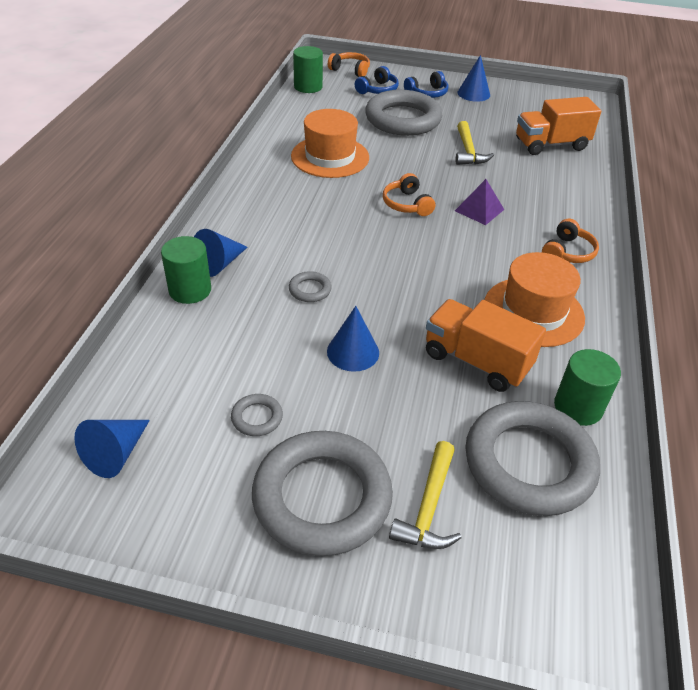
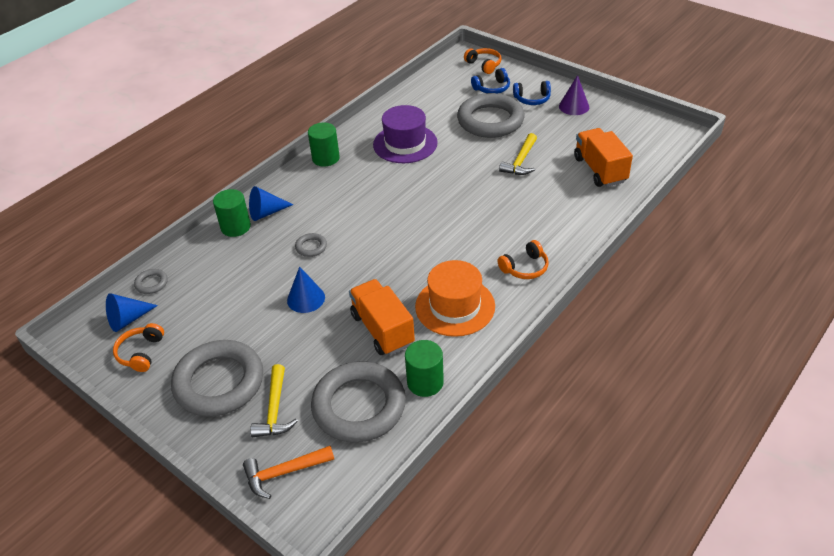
camera: 30 degrees right, 0 degrees up
(257, 417) = (217, 323): grey ring -> grey ring (151, 283)
(308, 87) = (436, 75): green cylinder -> green cylinder (326, 158)
(330, 157) = (405, 144): orange hat -> purple hat
(407, 204) = (432, 197): orange headphones -> orange headphones (141, 353)
(428, 507) = (275, 410): yellow hammer -> yellow hammer turned 45 degrees counterclockwise
(473, 93) = (574, 106): blue cone -> purple cone
(479, 210) = (484, 215): purple pyramid -> none
(511, 590) = (284, 473): none -> orange hammer
(551, 145) = (599, 170): orange truck -> orange truck turned 60 degrees clockwise

